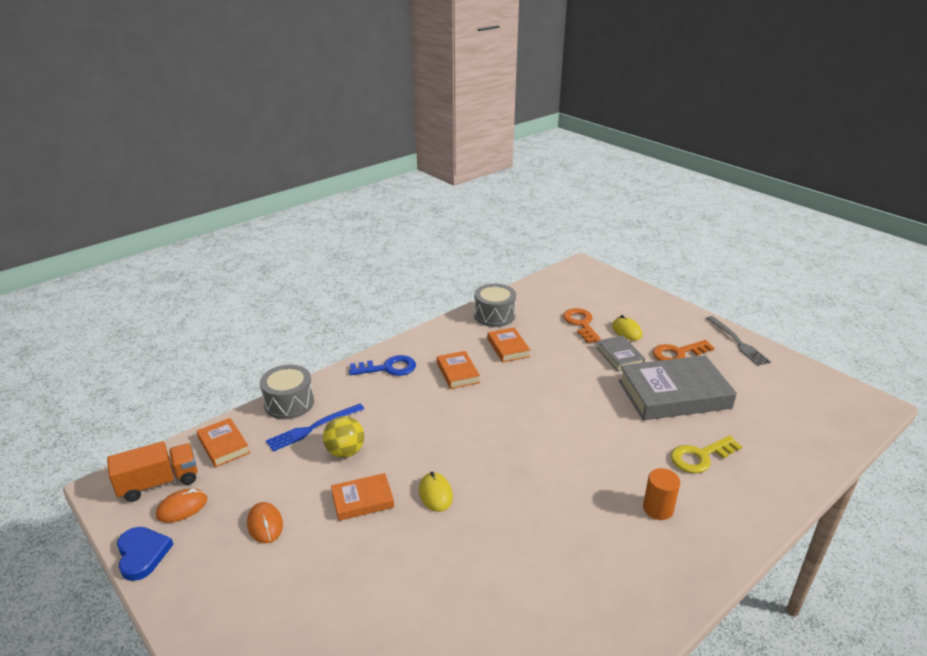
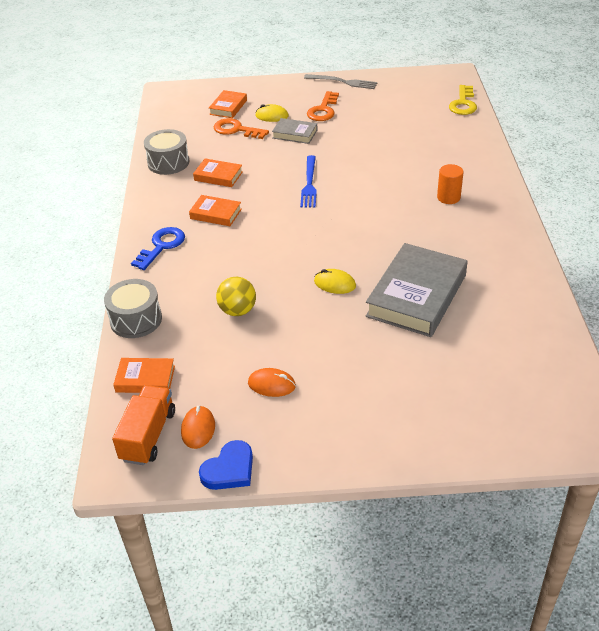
camera: 50 degrees left, 10 degrees up
(142, 554) = (229, 469): blue heart -> blue heart turned 120 degrees clockwise
(313, 428) = (187, 317): blue fork -> blue fork (309, 183)
(362, 500) = (302, 322): orange book -> orange book (228, 107)
(674, 394) = (360, 134): grey book -> grey book (416, 296)
(700, 457) = (425, 157): yellow key -> yellow key (463, 103)

